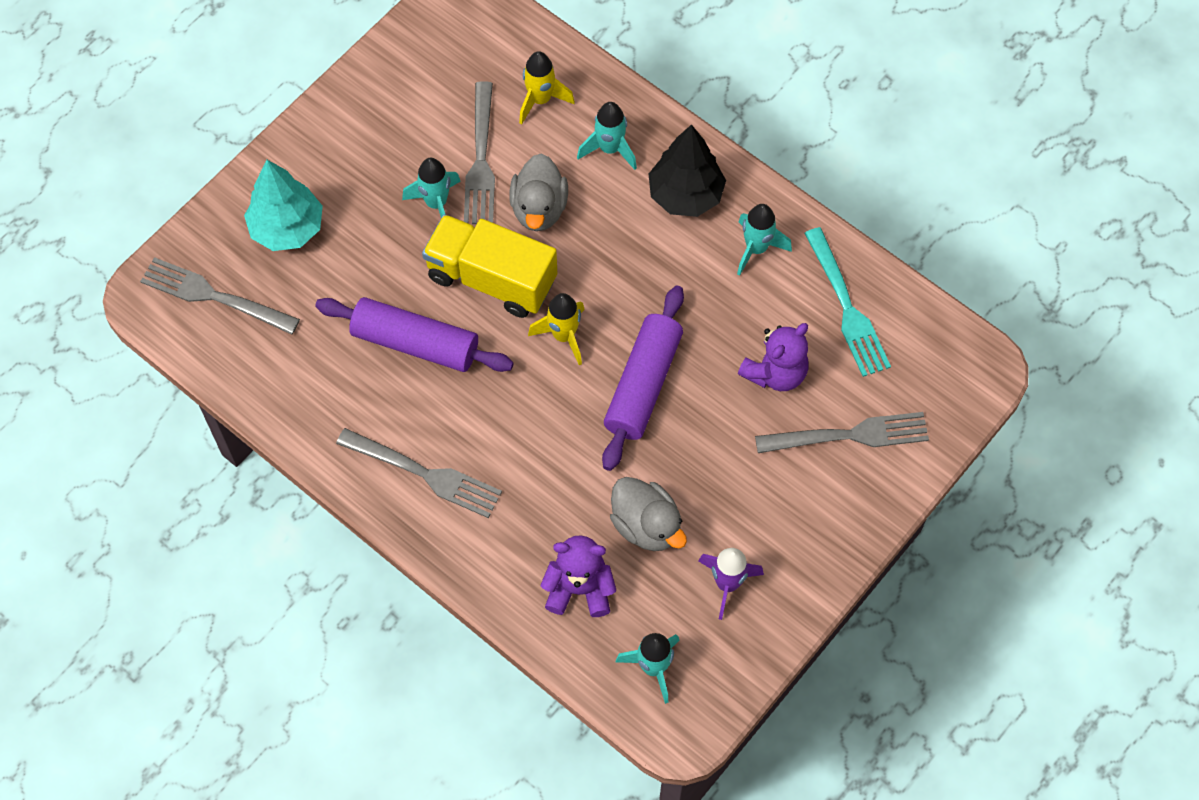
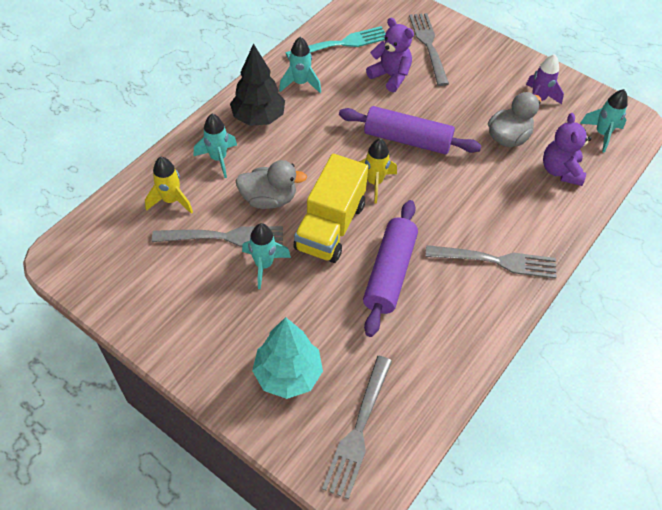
camera: 95 degrees left, 10 degrees down
(425, 474) = (497, 261): grey fork -> grey fork turned 75 degrees clockwise

